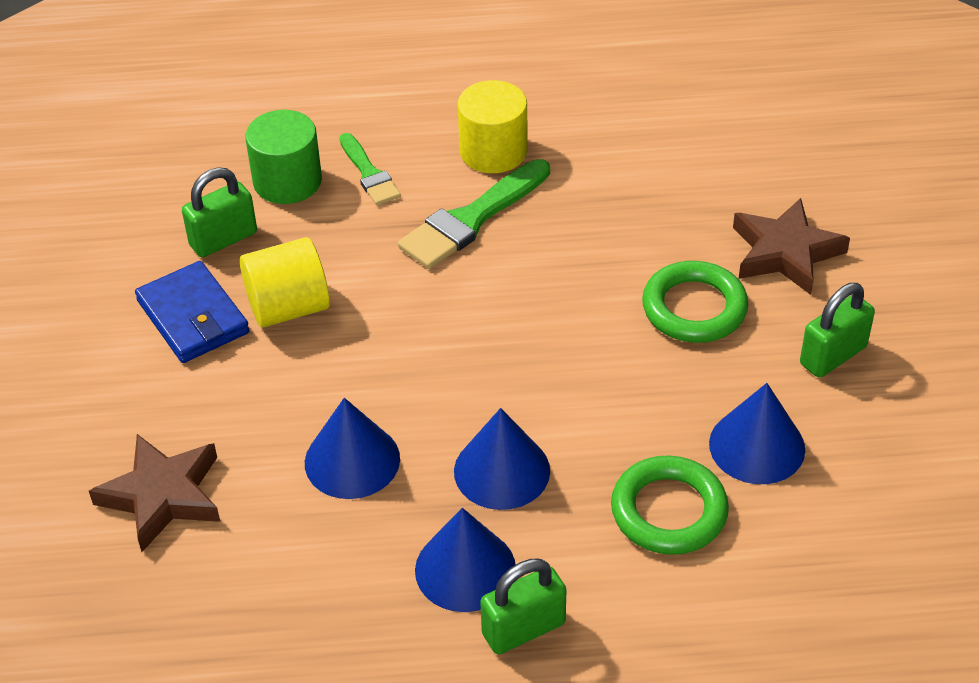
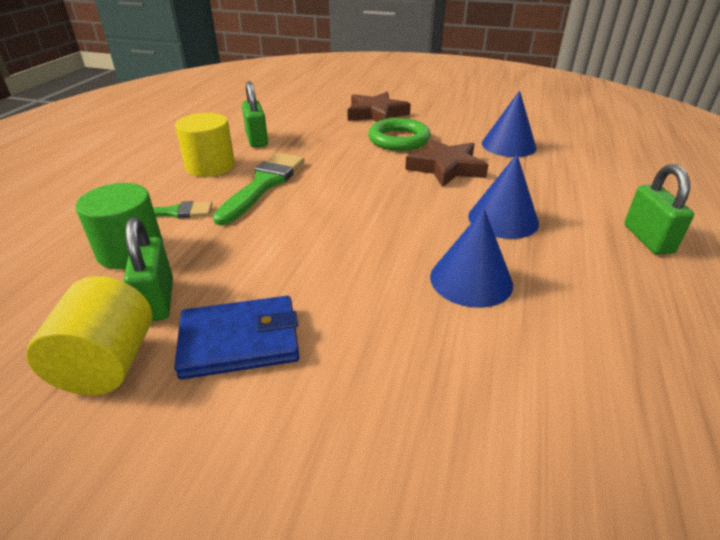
camera: 70 degrees left, 10 degrees down
(162, 496) = (477, 415): brown star -> brown star (446, 168)
(288, 307) = (278, 279): yellow cylinder -> yellow cylinder (108, 364)
(465, 569) = (592, 251): blue cone -> none
(471, 219) = (263, 185): green brush -> green brush turned 135 degrees counterclockwise
(669, 511) = (551, 175): green ring -> none
(833, 355) = (454, 118): green padlock -> green padlock (257, 140)

